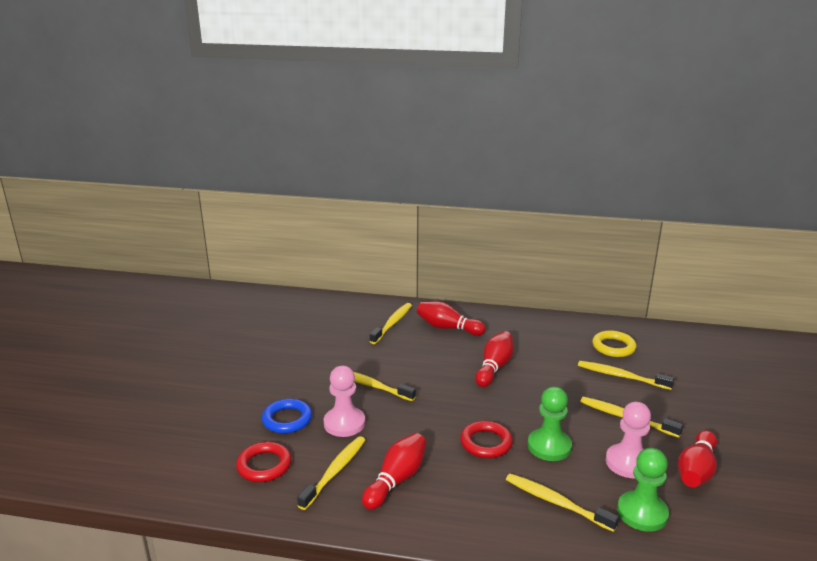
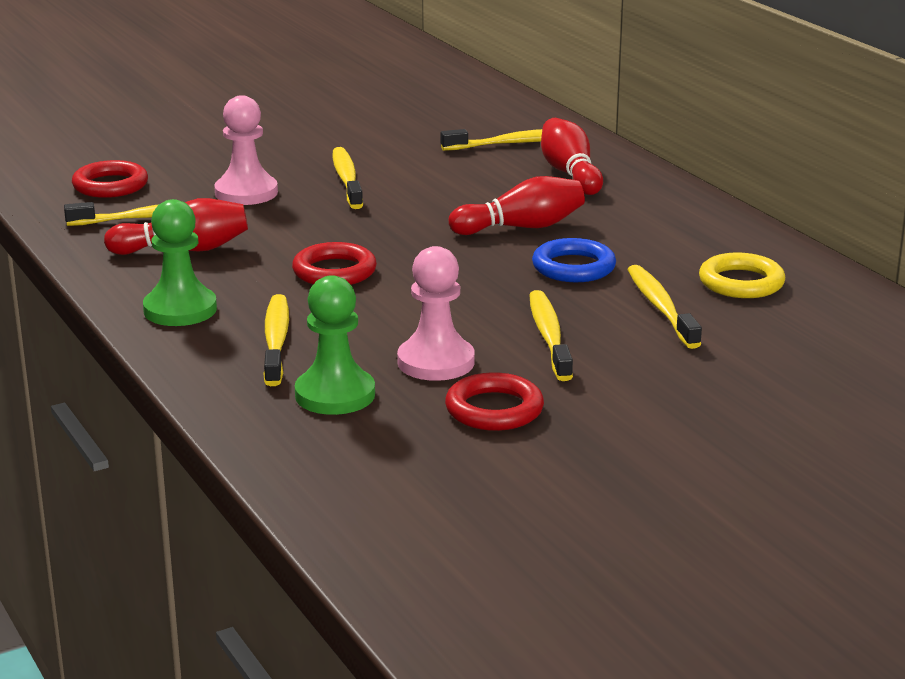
camera: 50 degrees right, 0 degrees up
(287, 419) = (206, 166): blue ring -> blue ring (573, 267)
(549, 446) = (390, 307): green pawn -> green pawn (180, 310)
(696, 470) = (494, 409): red bowling pin -> red ring

